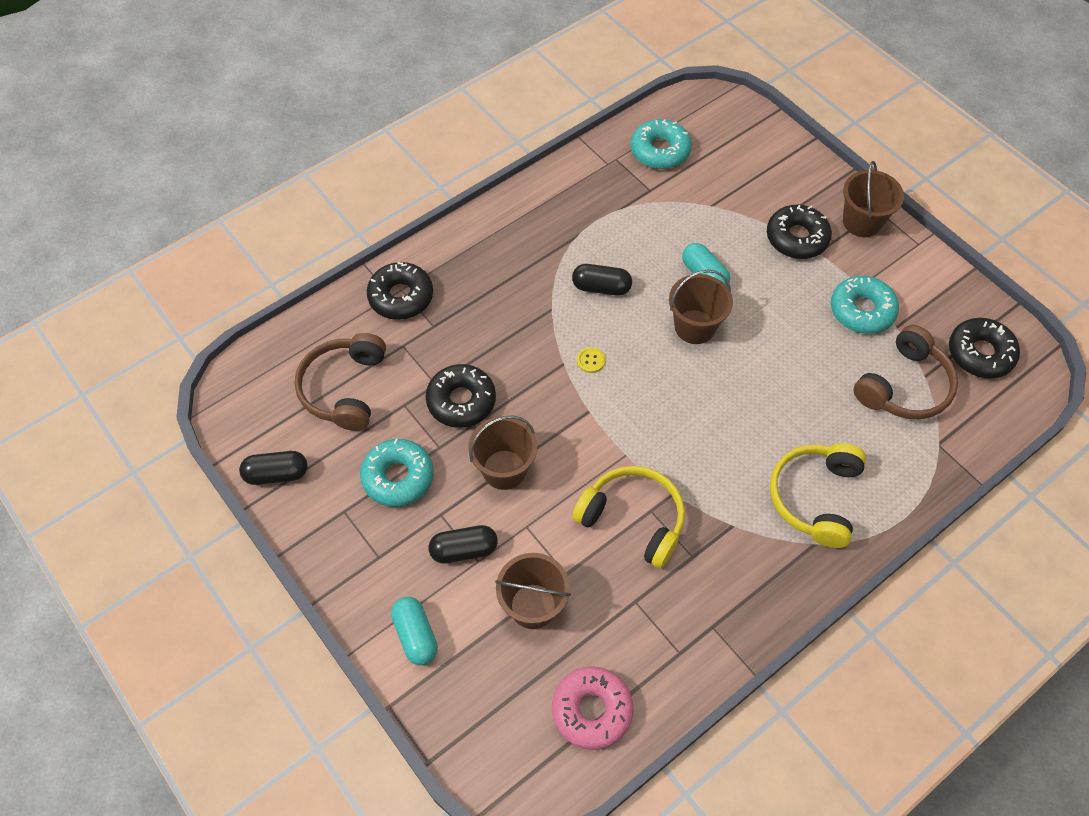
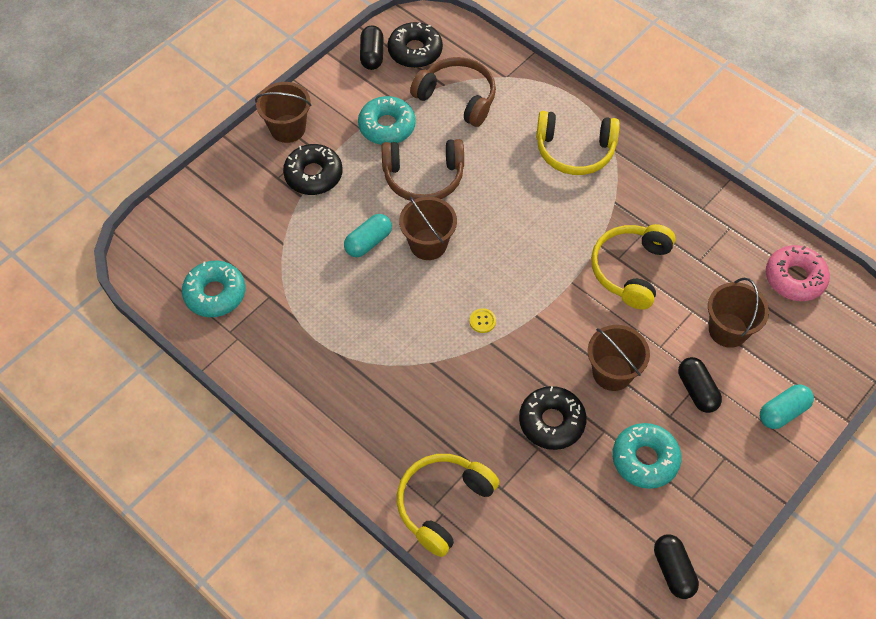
camera: 100 degrees left, 0 degrees up
(344, 388) = (564, 532): brown headphones -> brown headphones (423, 177)
(401, 297) = (443, 504): black donut -> yellow headphones
(601, 287) = (397, 323): black capsule -> black capsule (372, 55)

